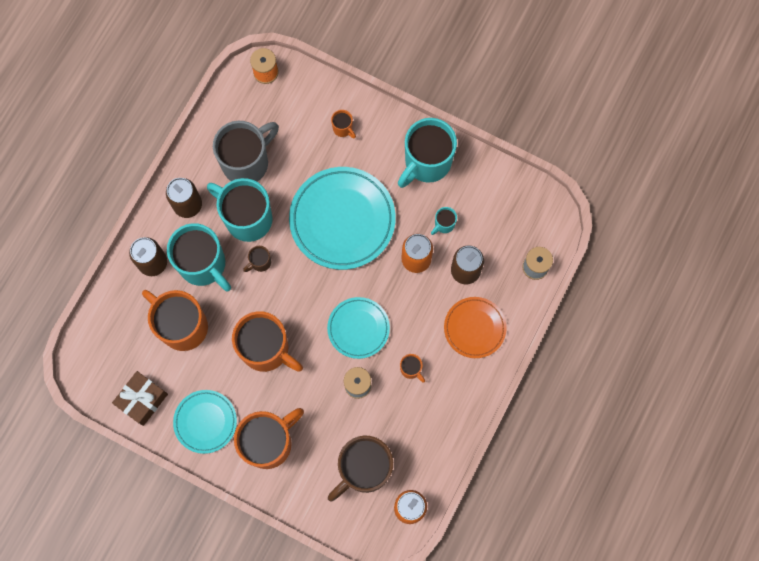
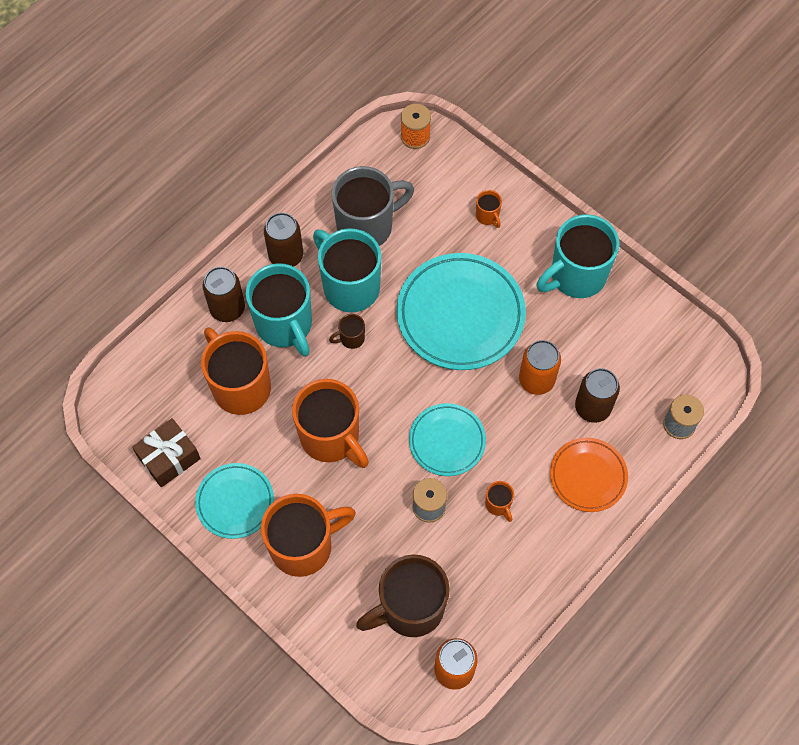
camera: 15 degrees right, 10 degrees down
(444, 224) = (579, 349): turquoise mug -> none

